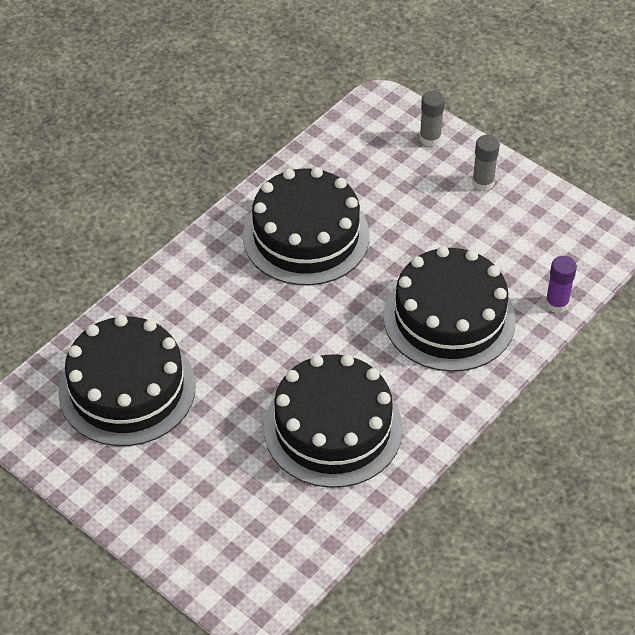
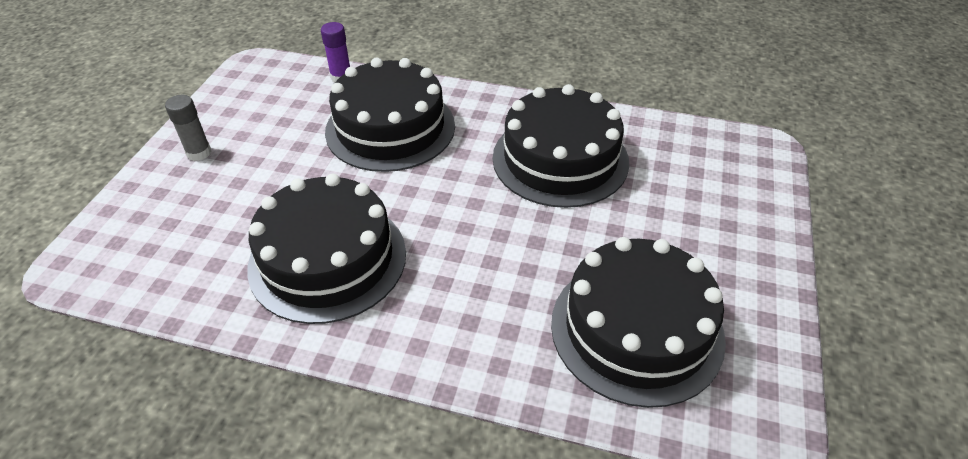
camera: 115 degrees left, 5 degrees down
(430, 138) = (135, 208): grey glue stick -> none

